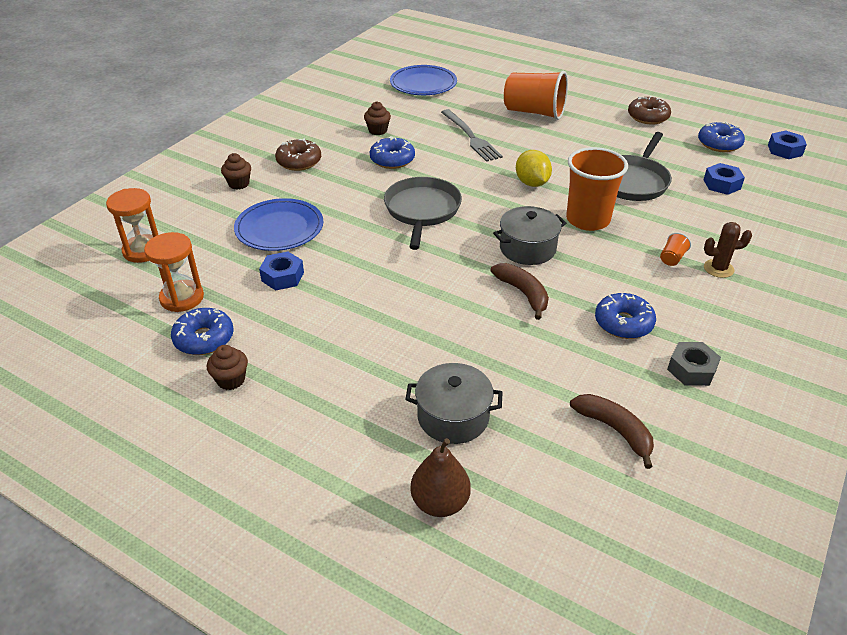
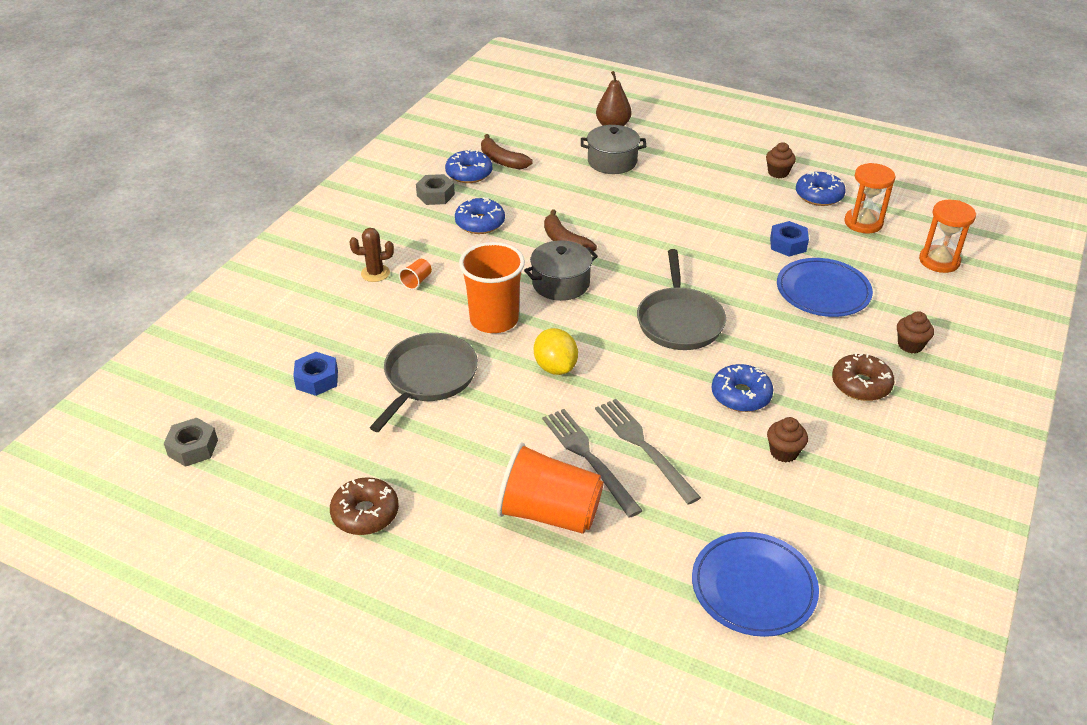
camera: 175 degrees right, 0 degrees up
(508, 133) = (588, 458): none -> grey fork
(719, 144) = (281, 455): blue donut -> blue donut (469, 173)
(785, 150) = (193, 448): blue nut -> grey nut

